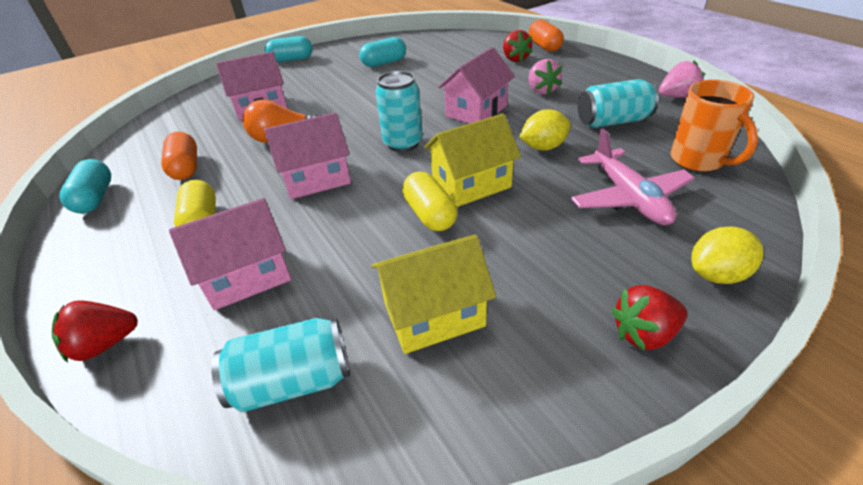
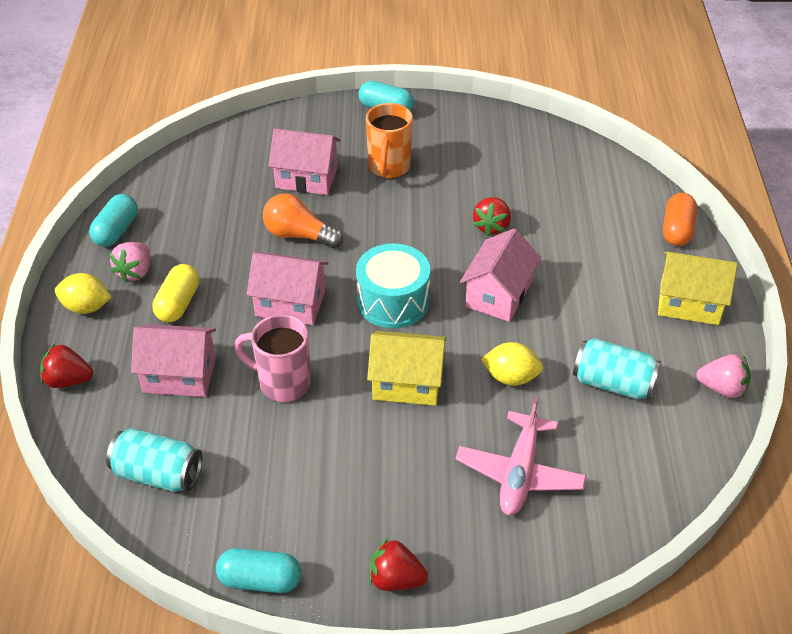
camera: 30 degrees right, 5 degrees up
(186, 168) = (198, 231): orange capsule -> none
(361, 233) = (282, 383): none -> pink mug
(384, 63) = (475, 166): turquoise capsule -> turquoise capsule (260, 580)
(403, 143) = (393, 301): turquoise can -> turquoise drum
(430, 214) = (346, 395): yellow capsule -> none
(433, 314) = (275, 481): yellow house -> yellow house (689, 303)
(476, 111) = (498, 295): pink house -> pink house turned 45 degrees counterclockwise
(515, 59) = (620, 235): red strawberry -> red strawberry (491, 226)
(541, 90) = (592, 301): pink strawberry -> pink strawberry (135, 272)
(698, 161) = (630, 474): orange mug -> orange mug (389, 168)
(717, 274) = (500, 574): yellow lemon -> yellow lemon (86, 307)

